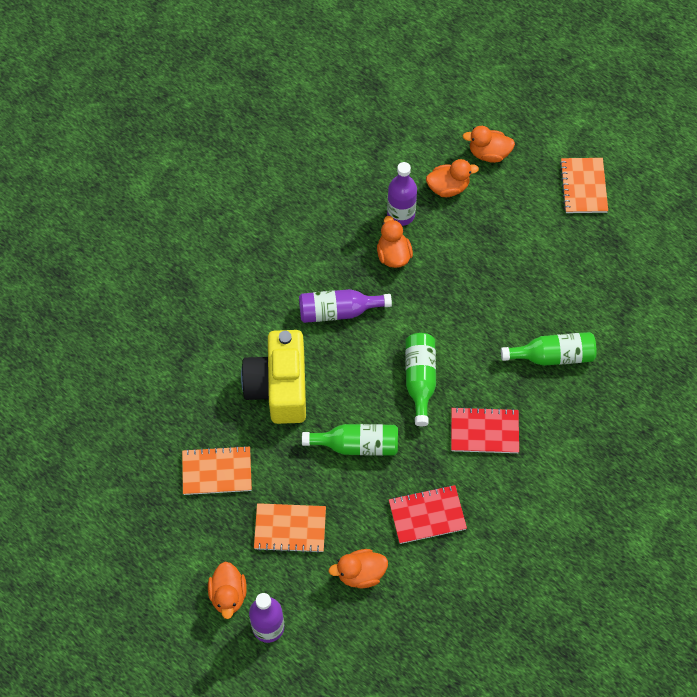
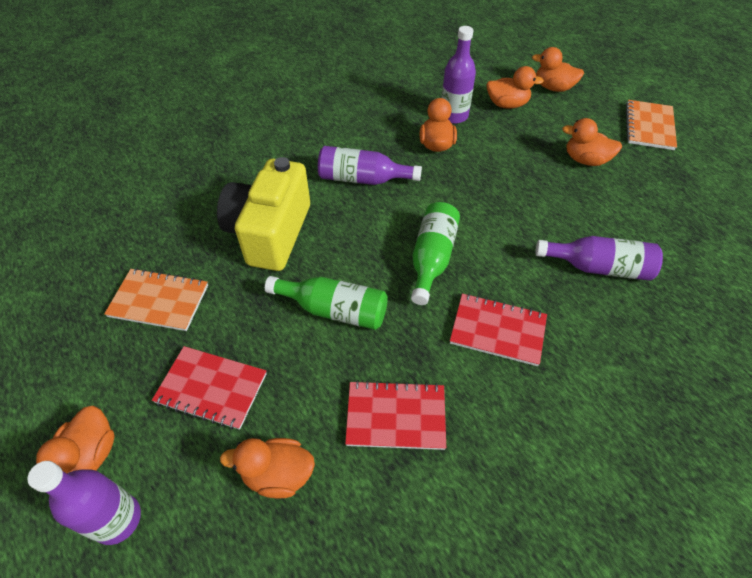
camera: 15 degrees right, 10 degrees down
(290, 528) = (211, 388): orange notebook -> red notebook
(530, 242) = (585, 160): none -> orange duck
(553, 356) = (598, 267): green bottle -> purple bottle

